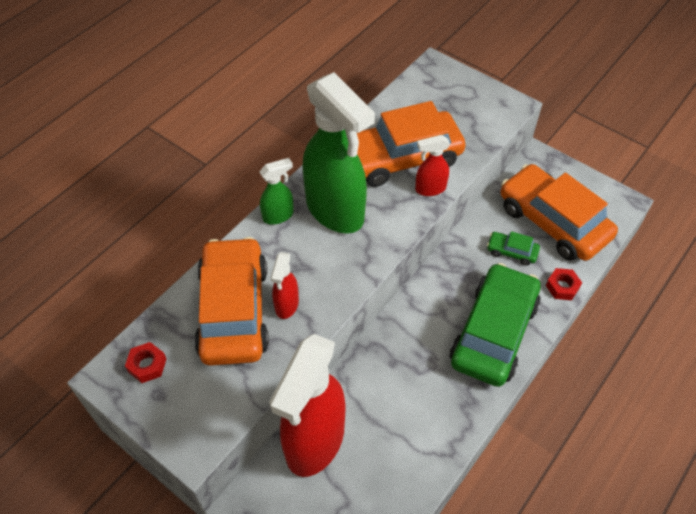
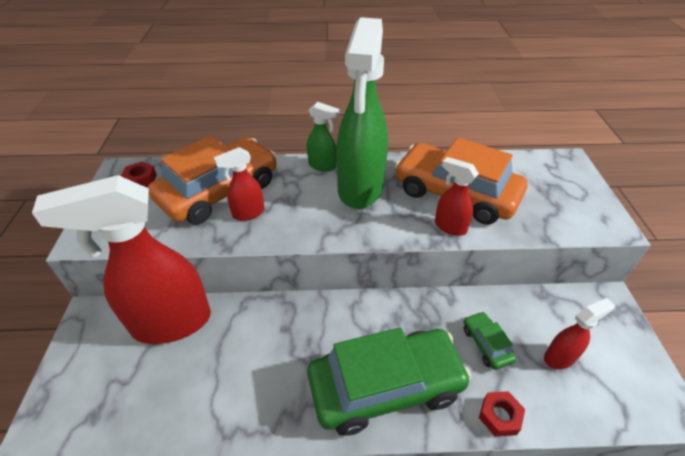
camera: 50 degrees right, 10 degrees down
(553, 222) = (560, 357): orange car -> red spray bottle

